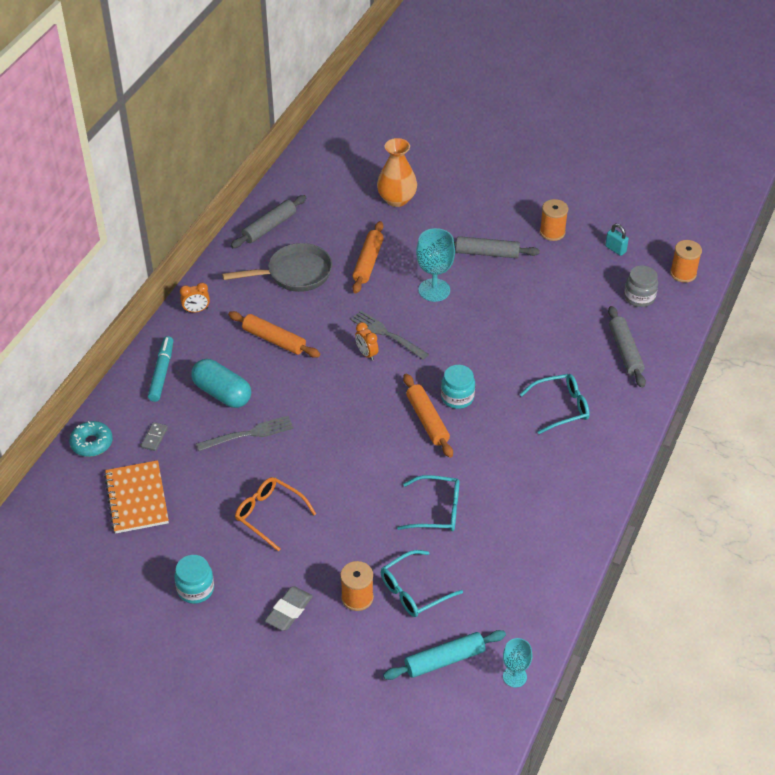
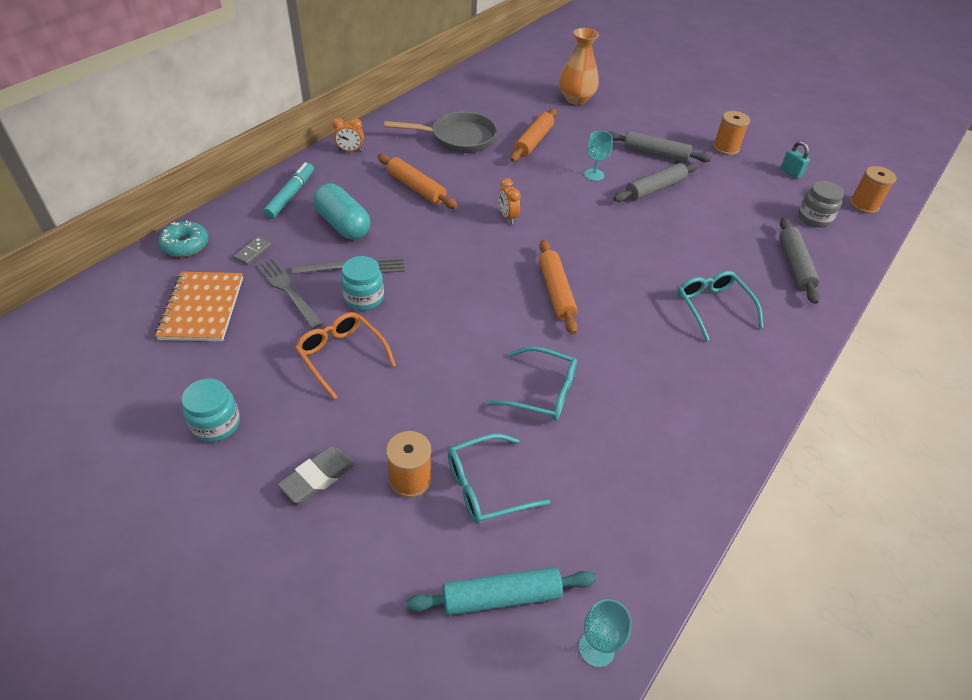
camera: 10 degrees right, 0 degrees up
(269, 227) = (448, 100): grey rolling pin -> grey rolling pin (655, 189)
(387, 334) = (534, 204): grey fork -> grey fork (288, 290)
(434, 290) = (594, 175): turquoise goblet -> turquoise goblet, size x0.61
(457, 397) = (595, 275): turquoise jar -> turquoise jar (364, 298)
(560, 407) = (713, 308): turquoise glasses -> turquoise glasses turned 105 degrees counterclockwise

